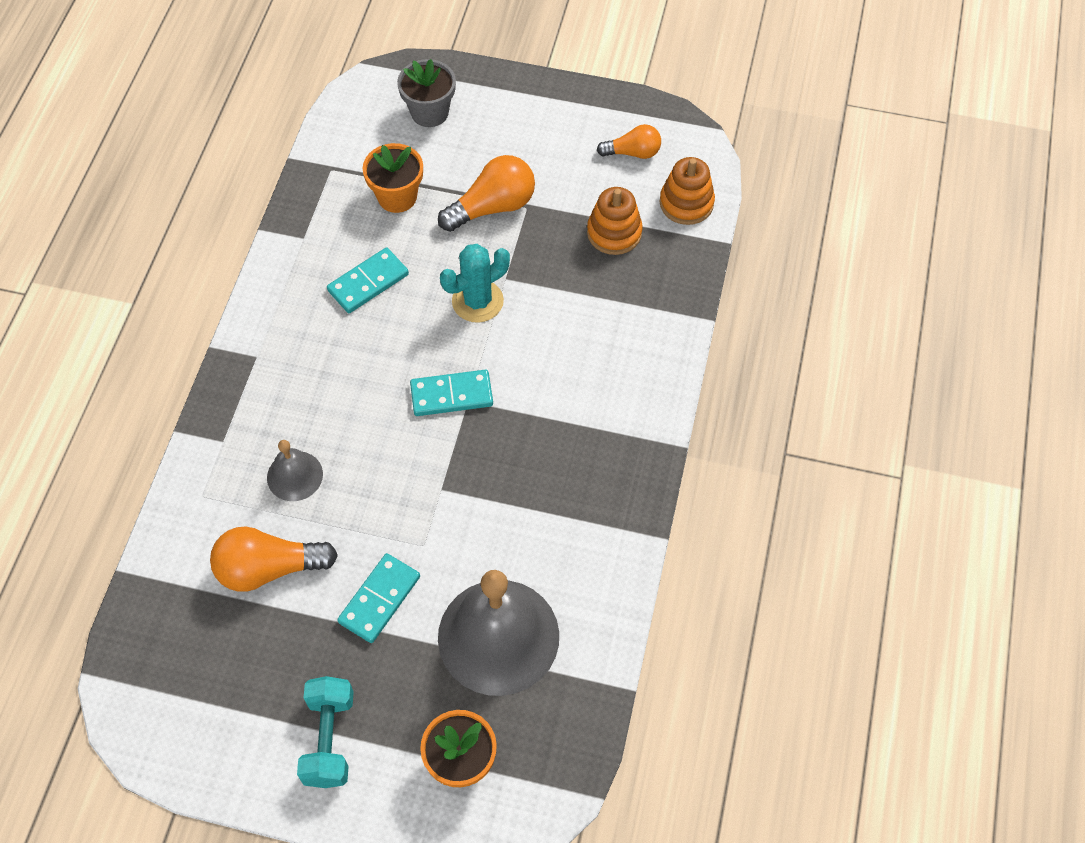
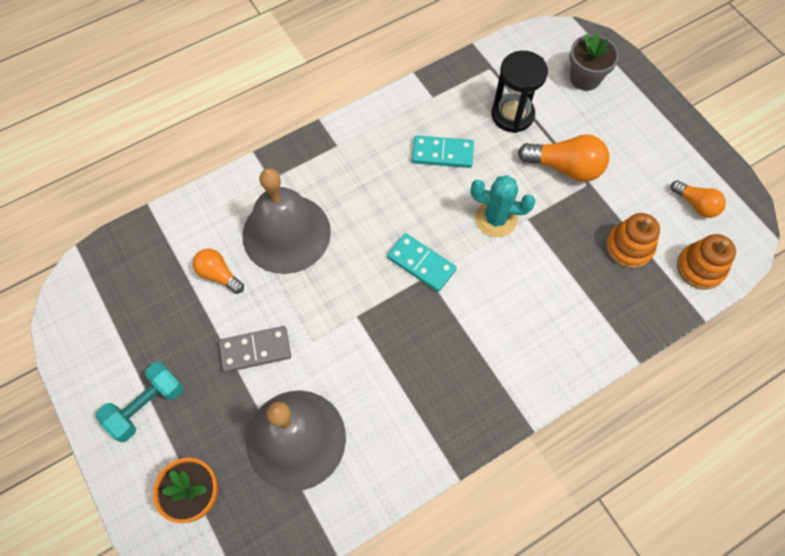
camera: 45 degrees right, 5 degrees up
(269, 568) = (219, 275): orange light bulb -> orange light bulb, size x0.62
(295, 476) = (286, 233): grey bell -> grey bell, size x2.05
(380, 599) = (255, 350): turquoise domino -> grey domino
(397, 197) = (512, 115): orange flower pot -> black hourglass

